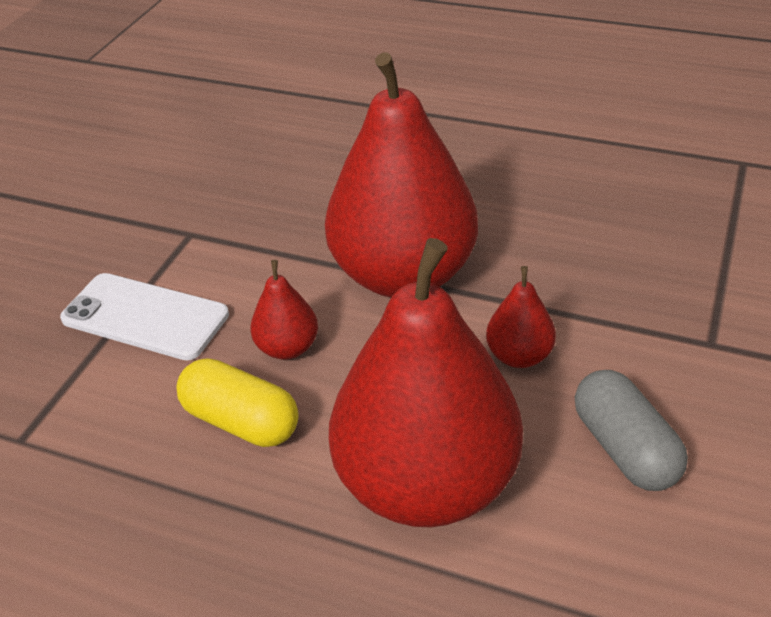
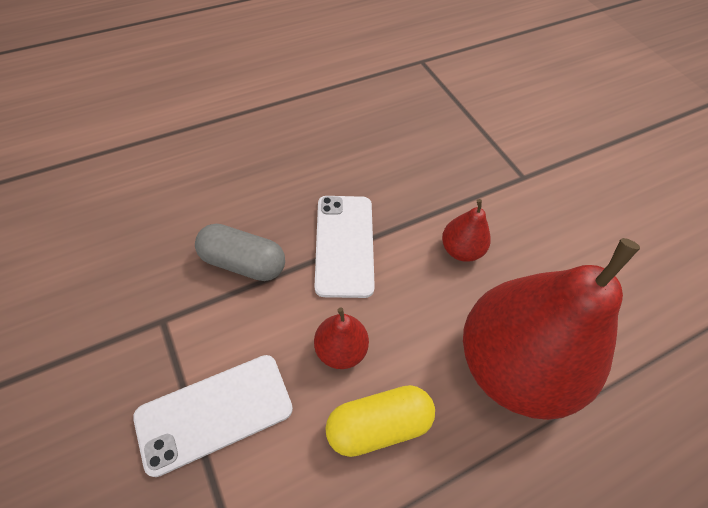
camera: 55 degrees left, 15 degrees up
(403, 275) = (344, 245): red pear -> white phone
(624, 448) = (559, 264): grey capsule -> grey capsule (243, 263)

